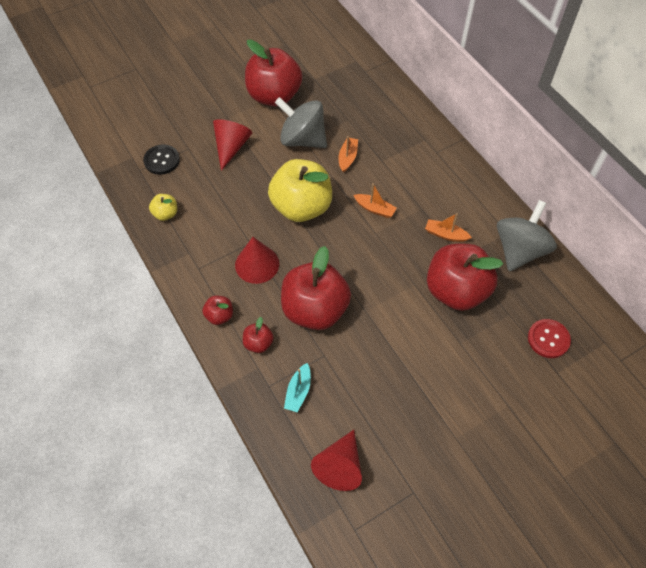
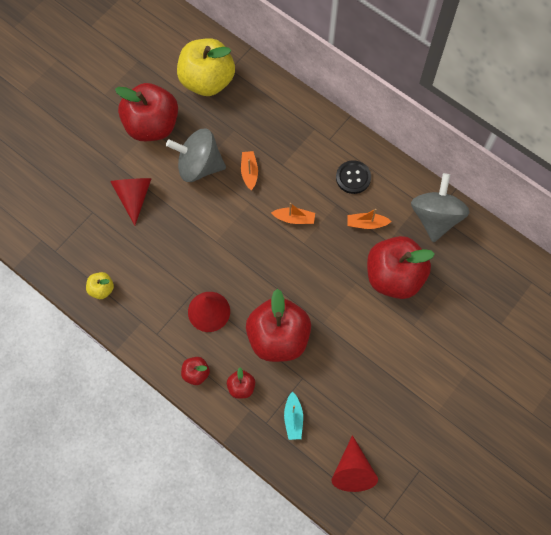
camera: 20 degrees left, 10 degrees up
(162, 160) = (72, 233): black button -> black button (353, 177)
(301, 207) = (226, 239): yellow apple -> yellow apple (207, 81)
(548, 339) = (485, 295): red button -> none

